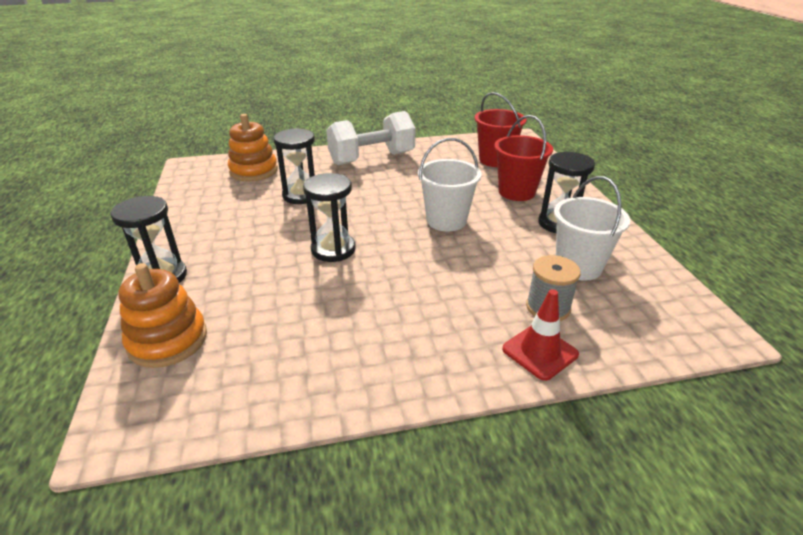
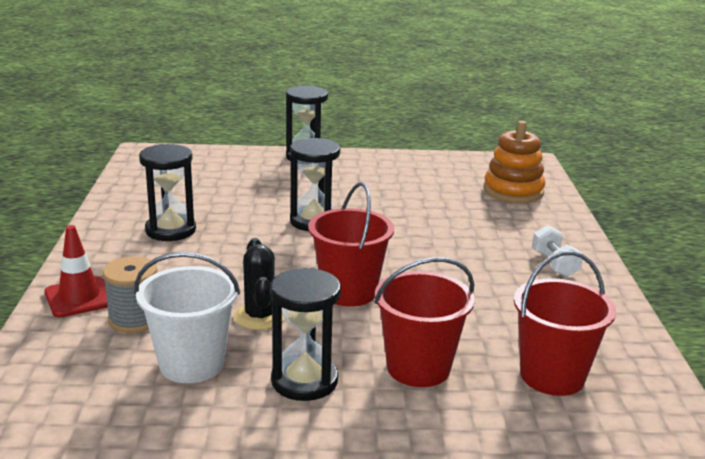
camera: 100 degrees right, 10 degrees down
(168, 340) = (221, 161): orange stacking toy -> none
(301, 195) = (442, 213): black hourglass -> black hourglass (170, 230)
(372, 158) = (554, 264): white dumbbell -> white dumbbell, size x0.46
(446, 220) = (348, 292): white bucket -> red bucket
(502, 250) = (259, 316): none -> black cactus

